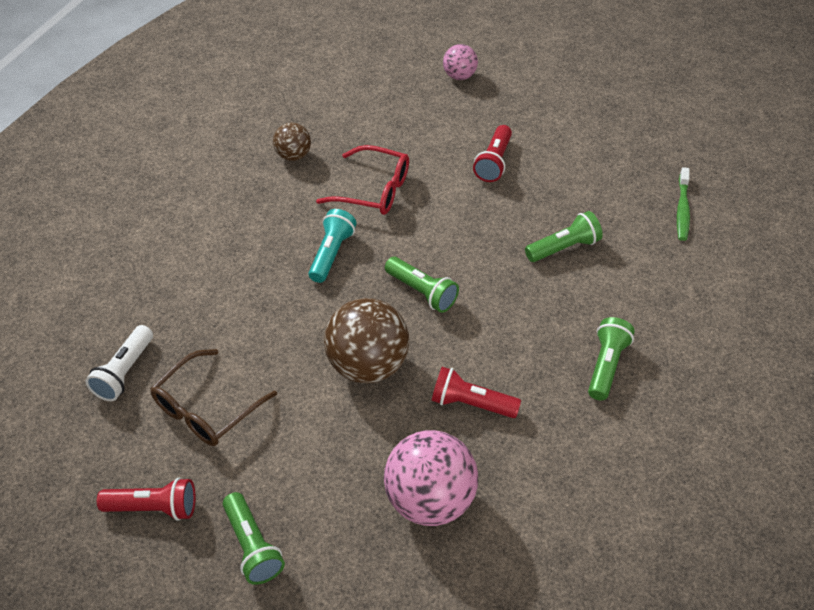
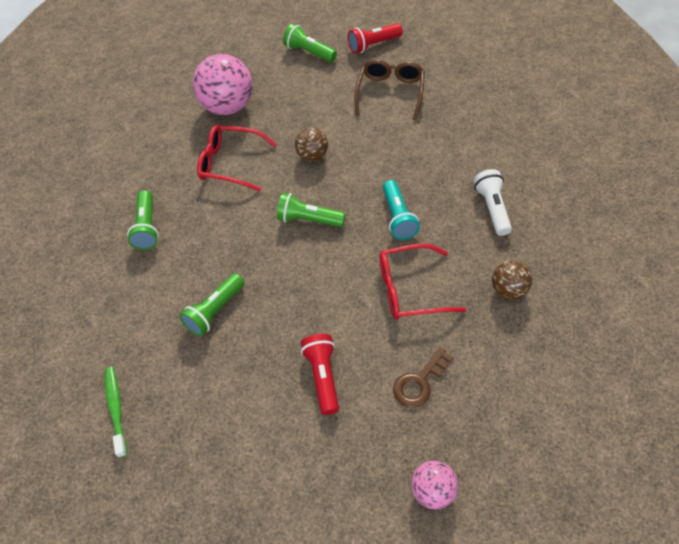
camera: 155 degrees right, 5 degrees up
(124, 372) = (457, 88): white flashlight -> white flashlight (492, 208)
(368, 365) = (312, 156): brown ball -> brown ball, size x0.54
(420, 130) = (419, 382): none -> brown key
(471, 403) = (231, 163): red flashlight -> red glasses

